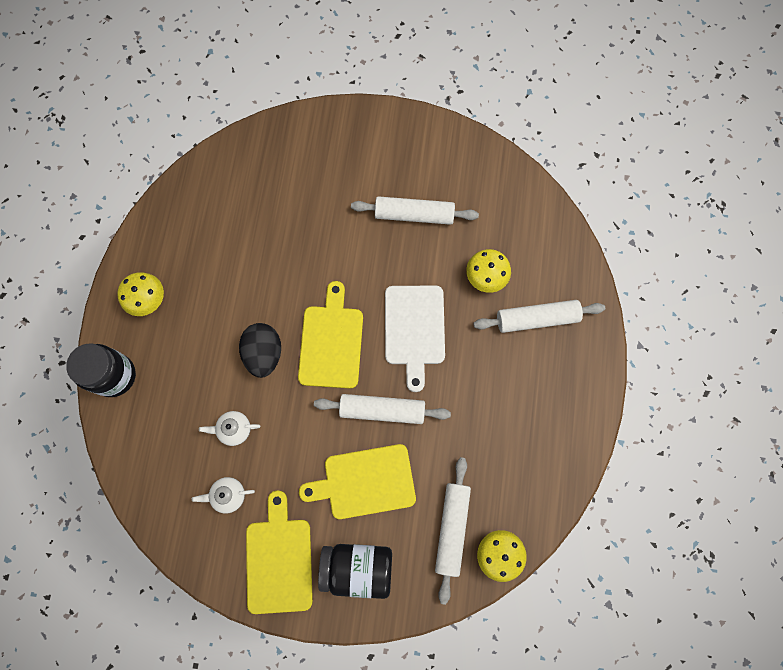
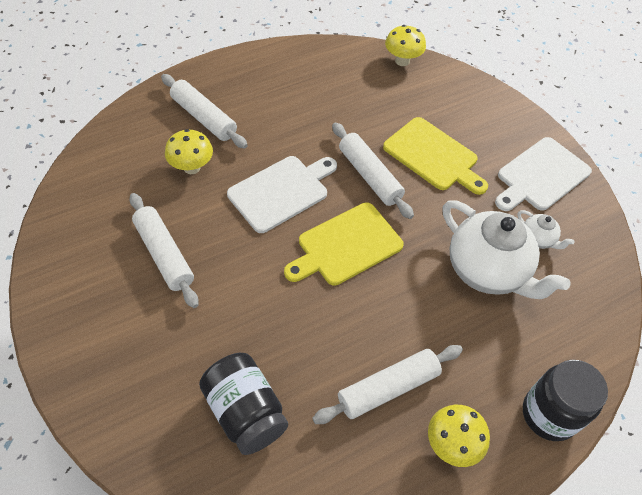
camera: 130 degrees left, 20 degrees down
(234, 429) = (487, 271): white teapot -> white teapot, size x2.24
(264, 353) = (404, 293): black egg -> none
(279, 560) = (541, 176): yellow cutting board -> white cutting board
(357, 567) = (493, 128): black jar -> black jar (245, 412)
(452, 528) = (411, 91): white rolling pin -> white rolling pin (388, 388)

